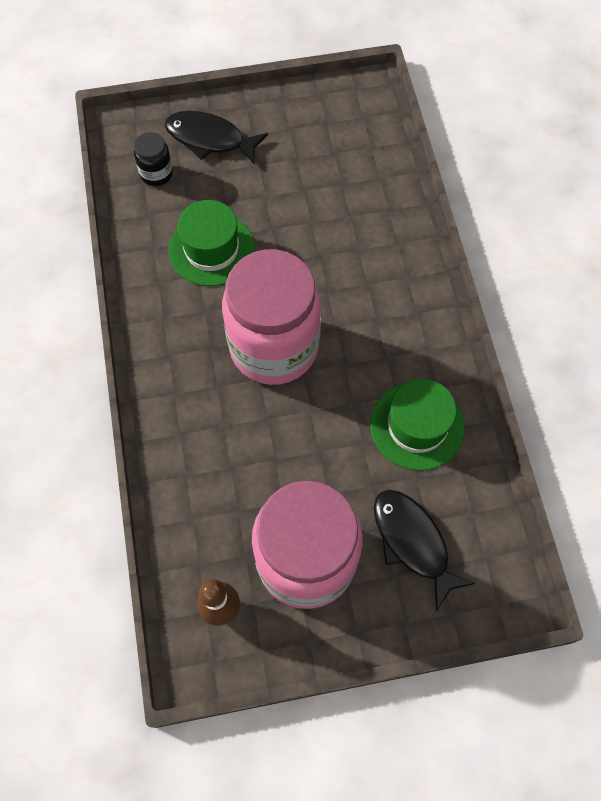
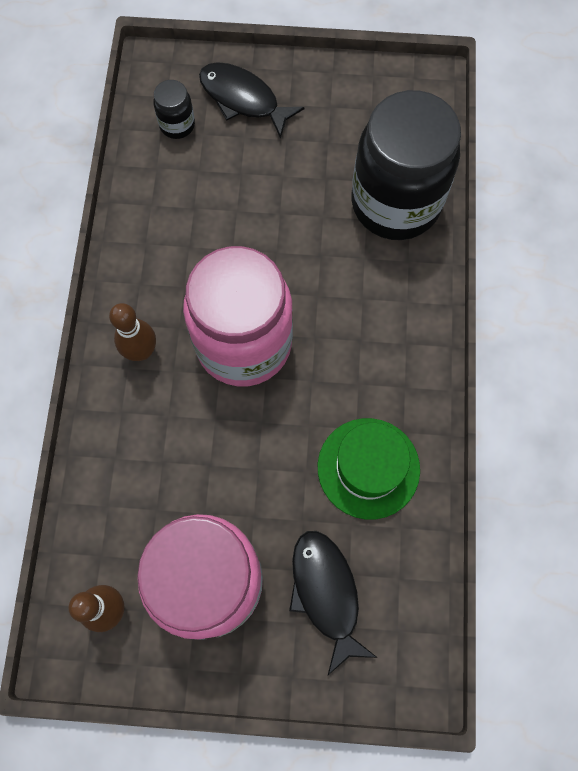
camera: 15 degrees right, 5 degrees up
(183, 376) = (141, 351): none -> brown bowling pin
(211, 249) = (210, 221): green hat -> none
(372, 197) = (395, 203): none -> black jar

